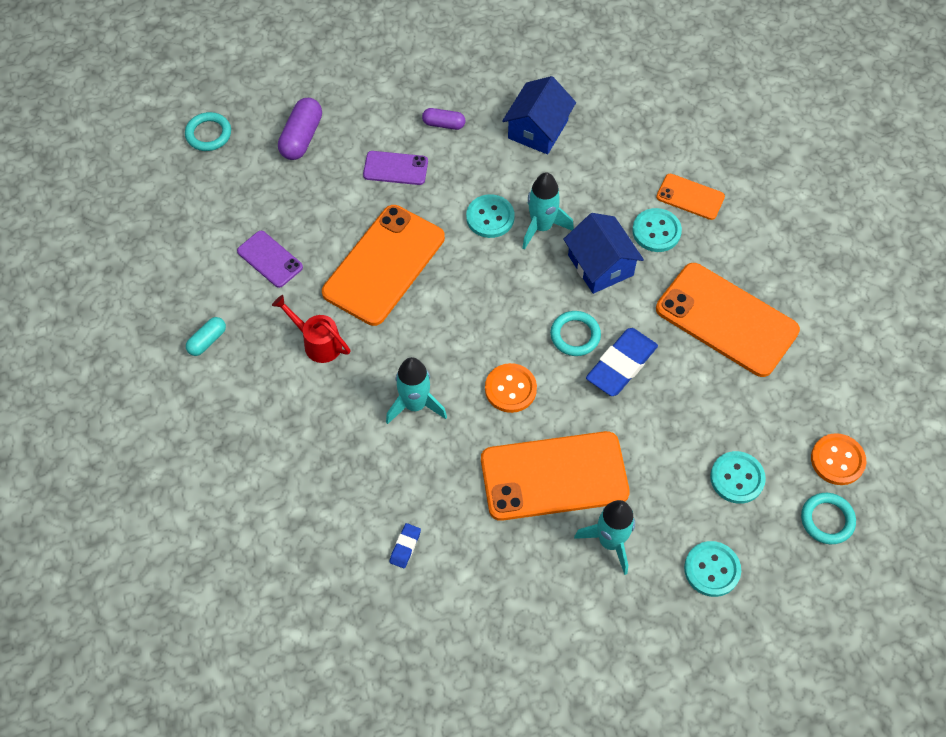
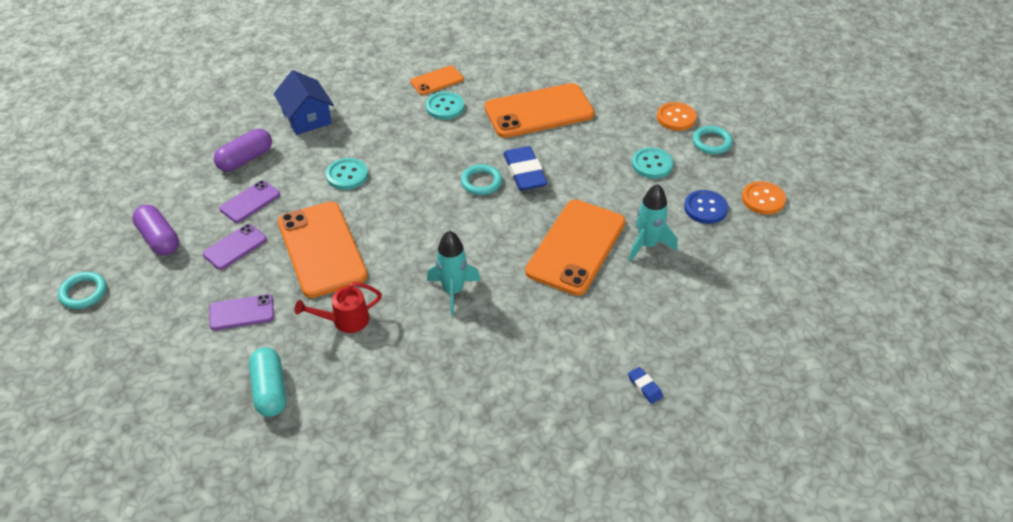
camera: 55 degrees left, 15 degrees down
(207, 341) = (270, 390): turquoise capsule -> turquoise capsule, size x1.63
(335, 198) = (235, 247): none -> purple phone
(405, 547) = (562, 356): blue eraser -> blue eraser (645, 387)
(443, 124) = (245, 159): purple capsule -> purple capsule, size x1.63
(510, 389) = (490, 234): orange button -> orange button (763, 199)
(541, 227) = (383, 155): turquoise rocket -> none
(600, 265) = (442, 143): blue house -> none
(712, 569) = (705, 208): turquoise button -> blue button

